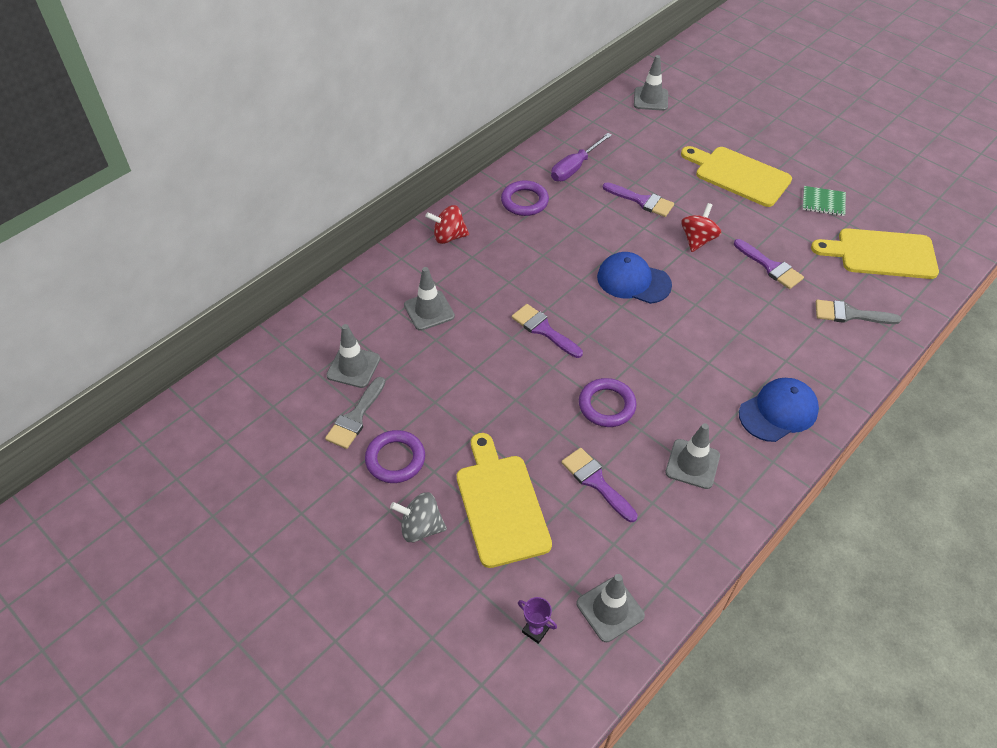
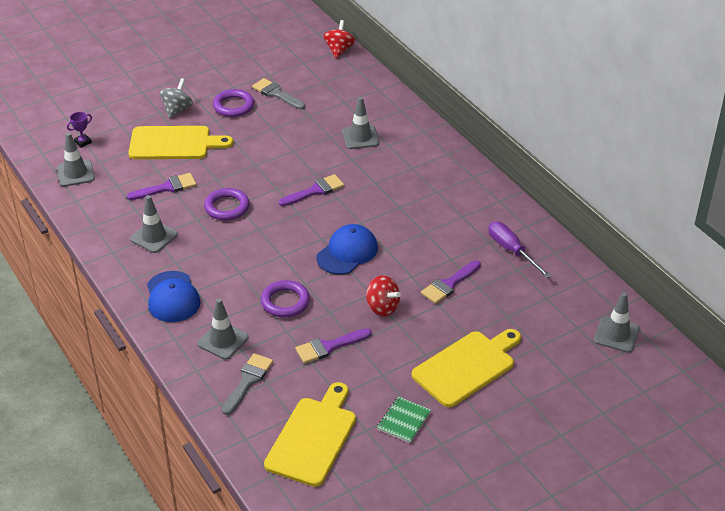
camera: 105 degrees right, 10 degrees down
(353, 367) = (321, 97): grey traffic cone -> grey traffic cone (223, 341)
(448, 237) = (440, 159): red spinning top -> red spinning top (339, 50)
(524, 201) = (472, 209): purple ring -> purple ring (285, 302)

